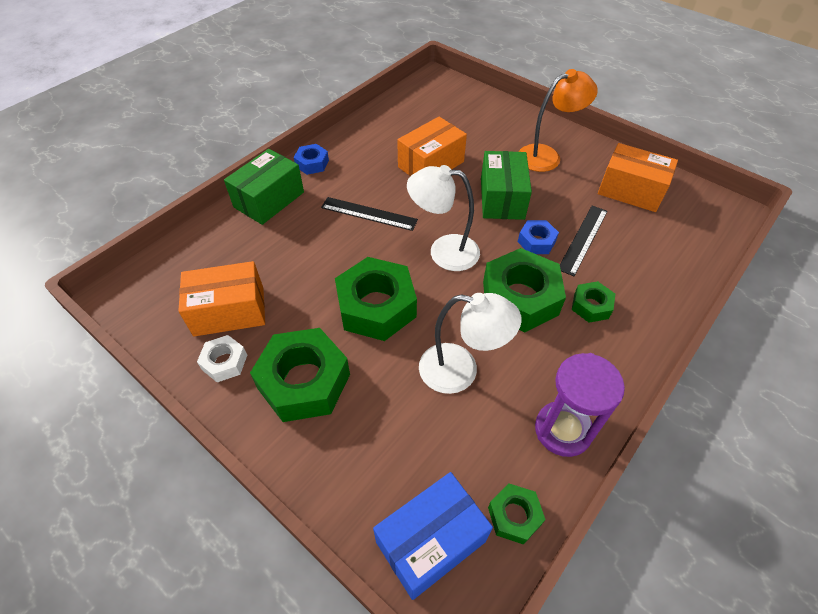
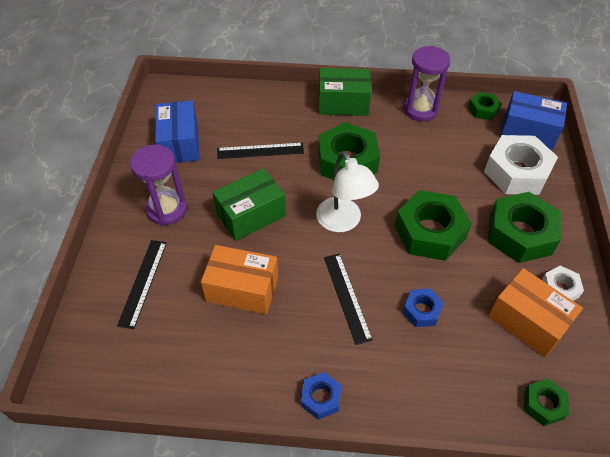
camera: 125 degrees left, 0 degrees up
(269, 200) = (401, 396): green box -> green box (343, 103)
(378, 455) = (517, 172): none -> white nut
(461, 371) = (430, 164): white lamp -> none
(481, 123) = (143, 282): none -> black ruler
(536, 241) = (284, 174): blue nut -> blue nut (422, 311)
(547, 156) = (167, 209): orange lamp -> purple hourglass
(591, 306) = (321, 127): green nut -> green nut (543, 404)
(630, 191) = (180, 143): orange box -> blue box

